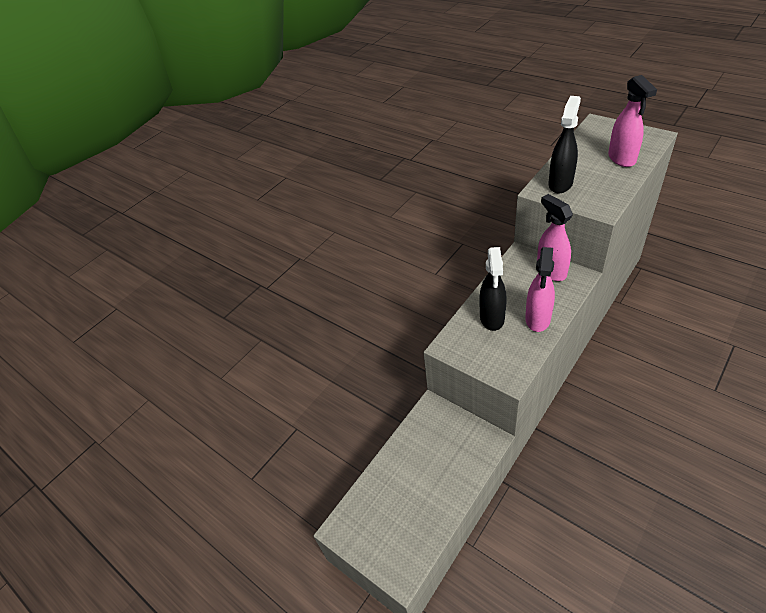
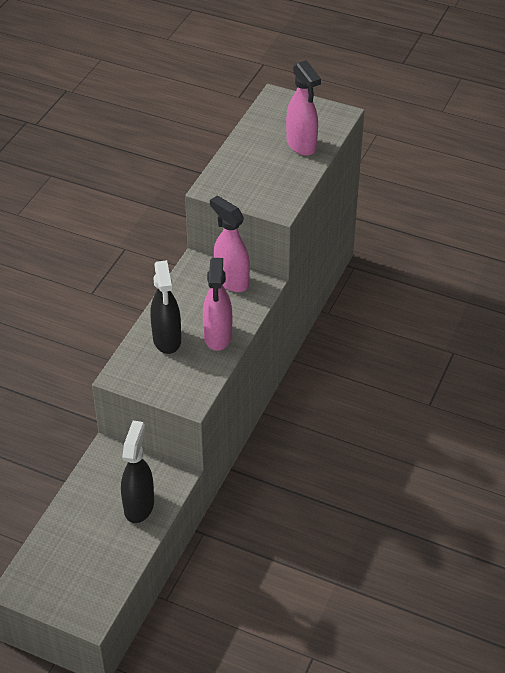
camera: 20 degrees left, 0 degrees up
(560, 183) = (233, 179): black spray bottle -> black spray bottle (139, 506)

